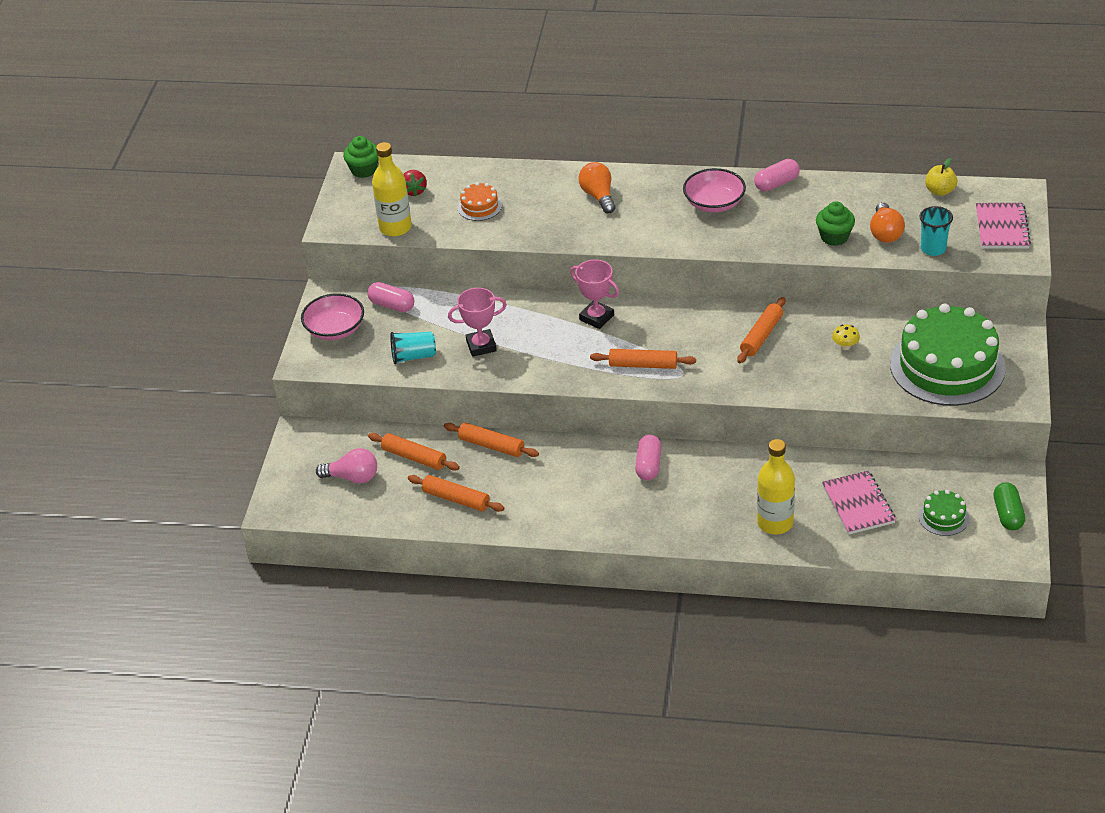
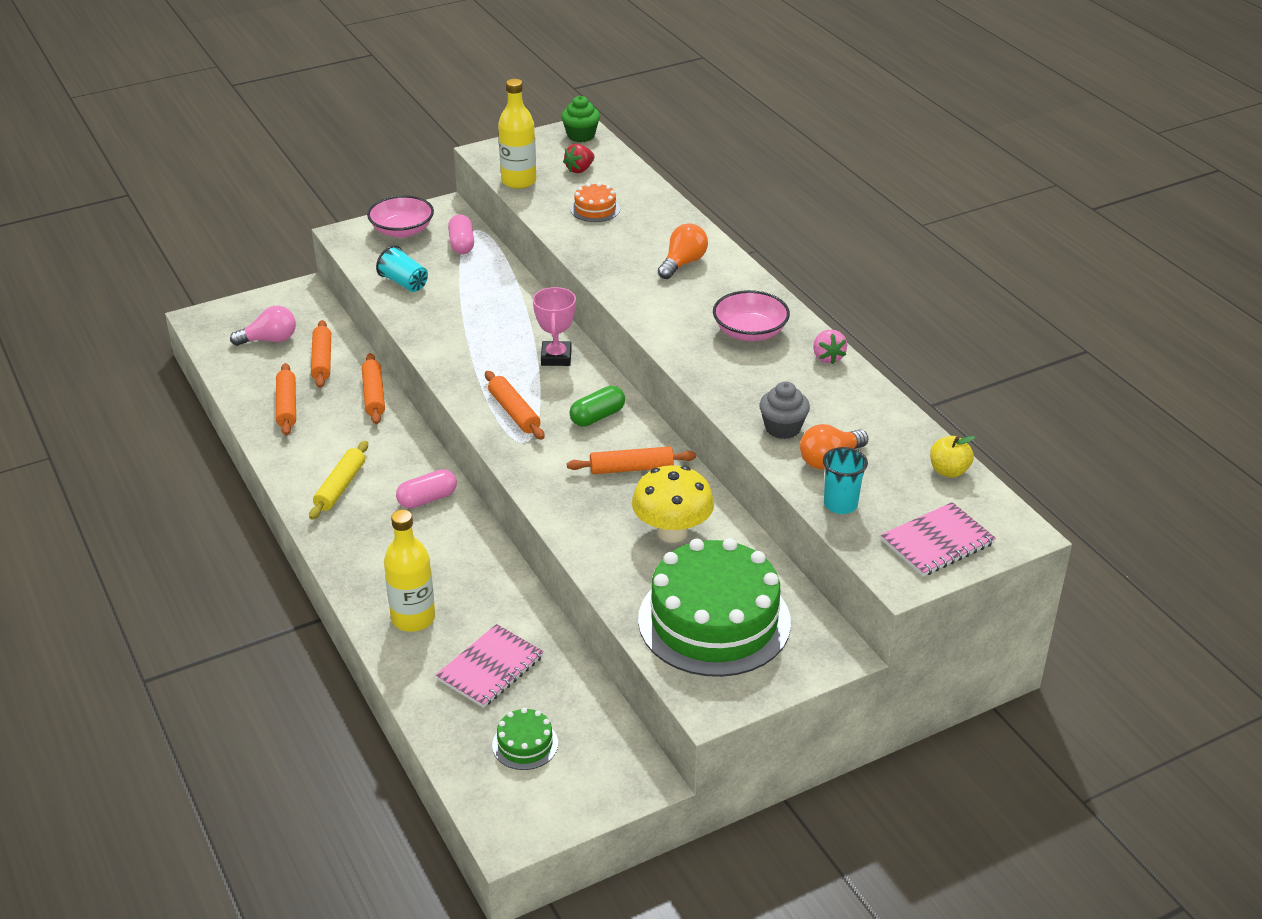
camera: 50 degrees right, 5 degrees down
(352, 477) = (270, 340): pink light bulb -> pink light bulb turned 75 degrees counterclockwise
(481, 346) = (452, 311): pink trophy -> none
(590, 506) = (340, 487): none -> yellow rolling pin
(776, 184) = (827, 357): pink capsule -> pink strawberry
(834, 237) = (783, 428): green cupcake -> grey cupcake
(845, 346) = (672, 532): yellow mushroom -> yellow mushroom, size x2.33
(1008, 514) = (573, 797): green capsule -> green capsule (597, 417)

